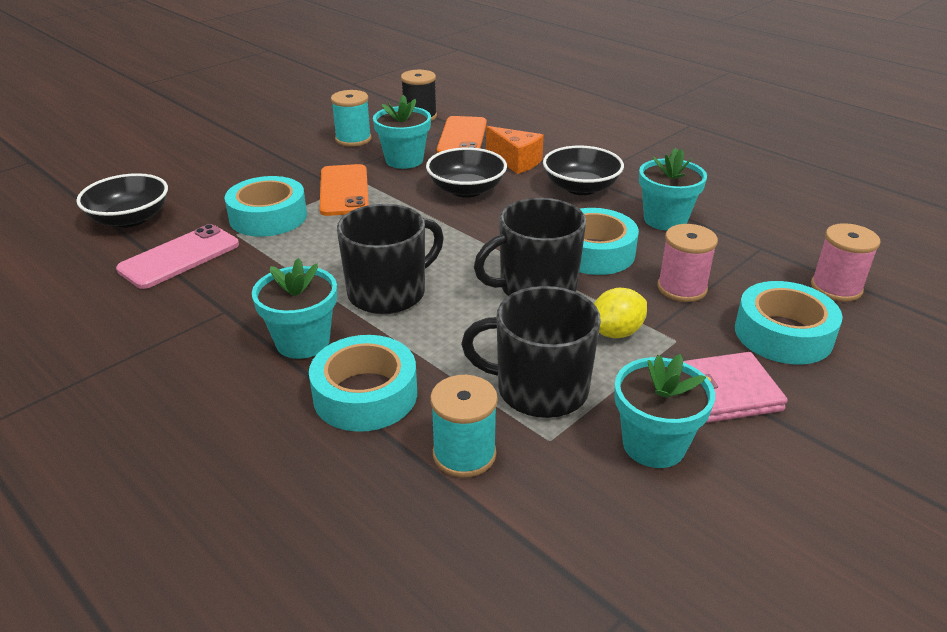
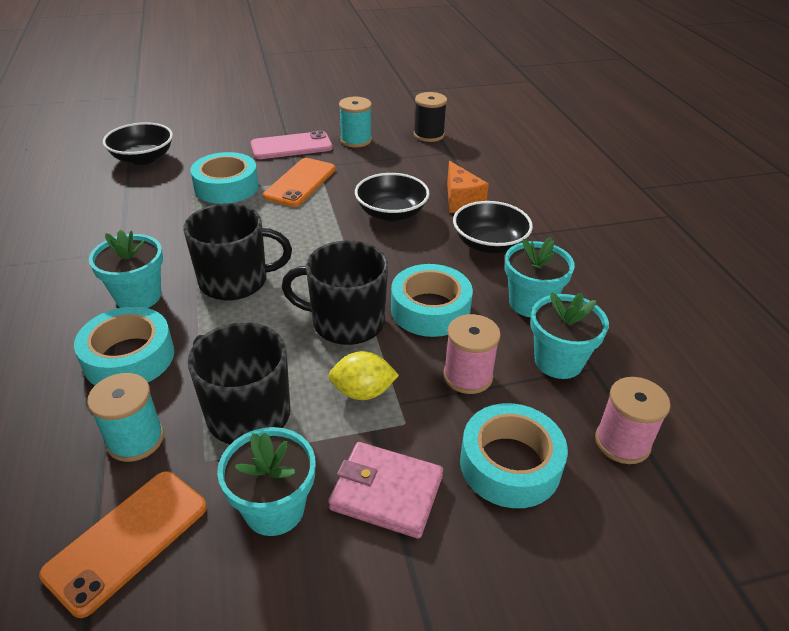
camera: 30 degrees right, 5 degrees up
(179, 257) = (139, 198): pink phone -> pink phone (291, 146)
(404, 160) = (373, 171): turquoise flower pot -> turquoise flower pot (558, 361)
(462, 137) = (442, 164): orange phone -> orange phone (127, 540)

